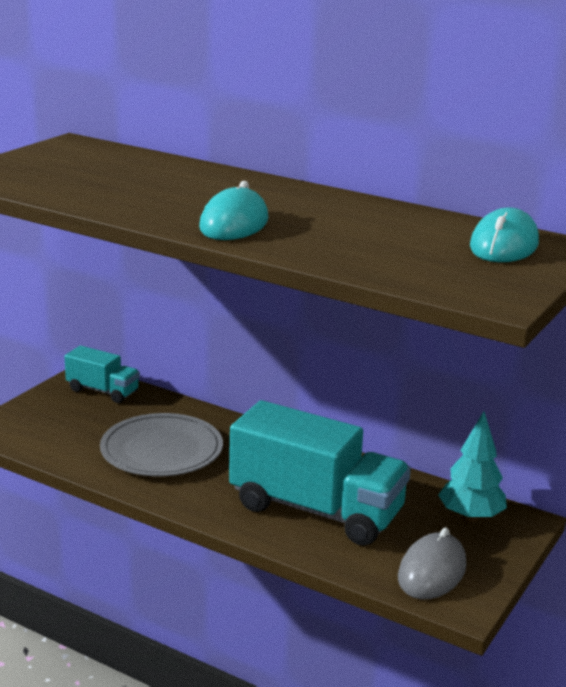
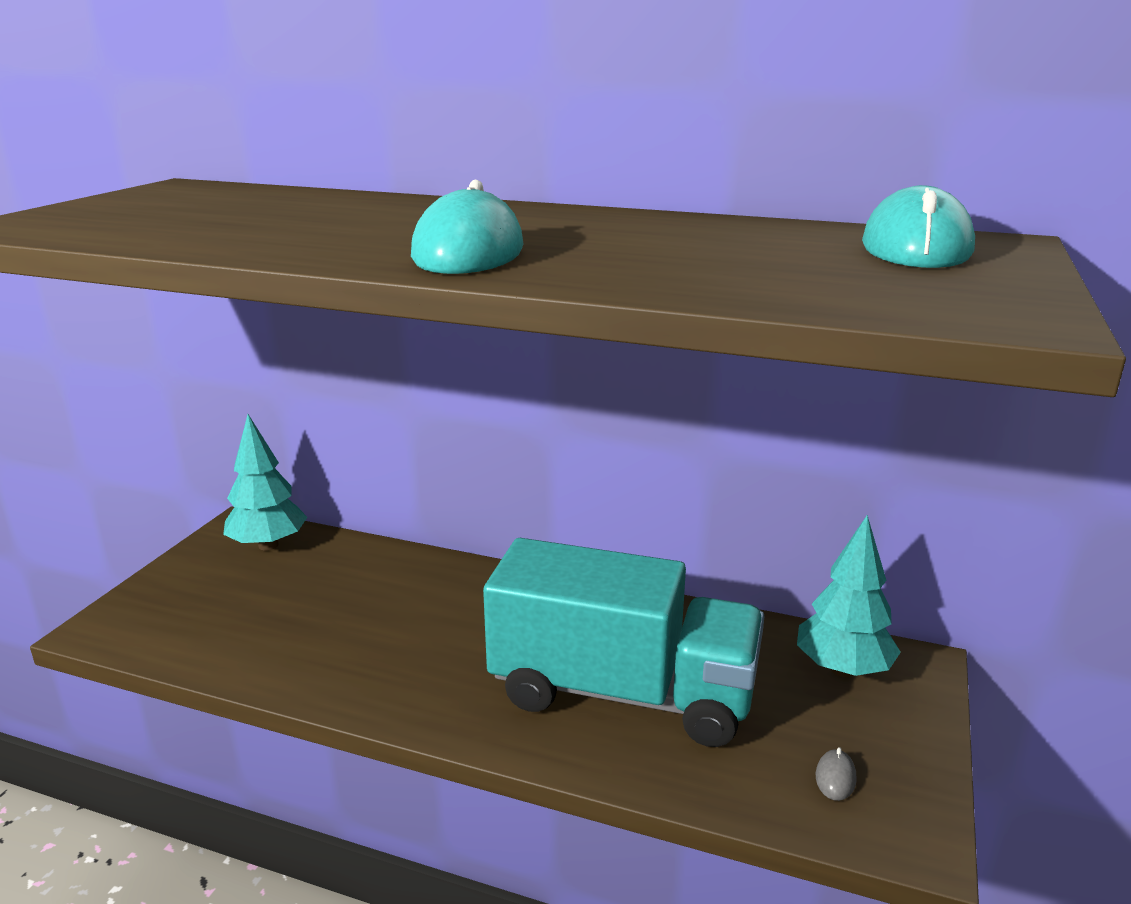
camera: 10 degrees left, 0 degrees up
(102, 391) = (268, 545): turquoise truck -> turquoise tree
(161, 450) = (368, 626): grey plate -> none
(432, 572) = (835, 778): grey mouse -> grey mouse, size x0.41

